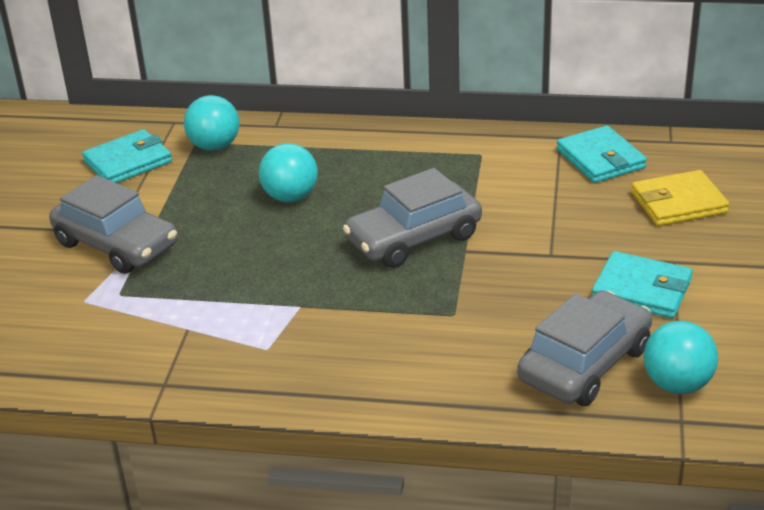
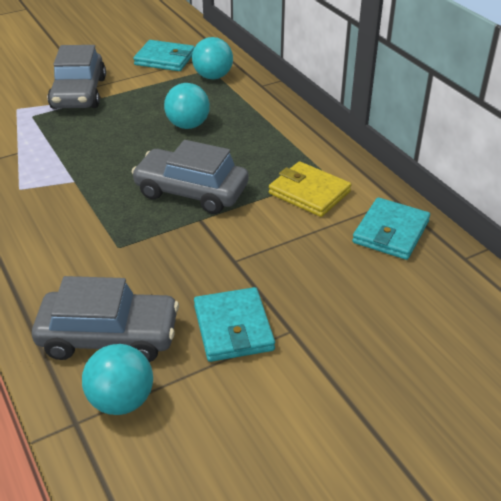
camera: 50 degrees right, 5 degrees up
(678, 203) = (378, 299): yellow wallet -> yellow wallet (309, 192)

